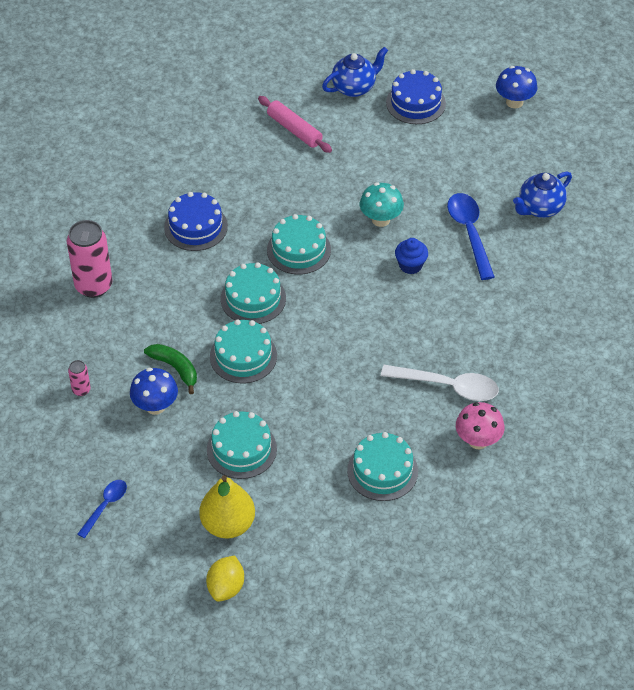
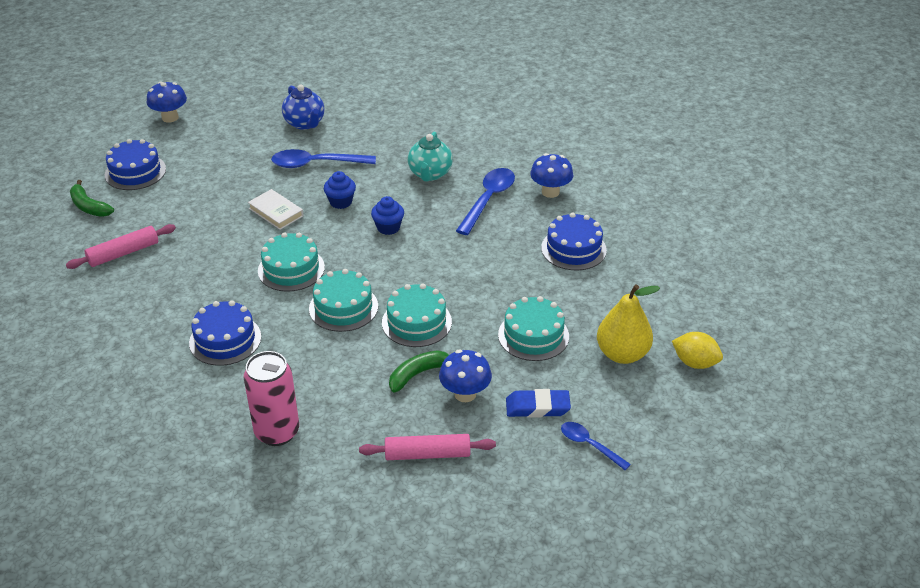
camera: 80 degrees left, 10 degrees down
(81, 390) = (427, 454): pink can -> pink rolling pin
(147, 462) = (537, 407): none -> blue eraser
(354, 88) = (89, 206): blue teapot -> green banana
(379, 310) = (388, 227): none -> blue cupcake
(380, 219) = (276, 212): turquoise mushroom -> white book
(382, 471) = (573, 249): turquoise cake -> blue cake
(447, 386) = (488, 200): white spoon -> blue spoon
(478, 441) = (550, 192): pink mushroom -> blue mushroom
(480, 329) = (430, 174): none -> turquoise teapot

